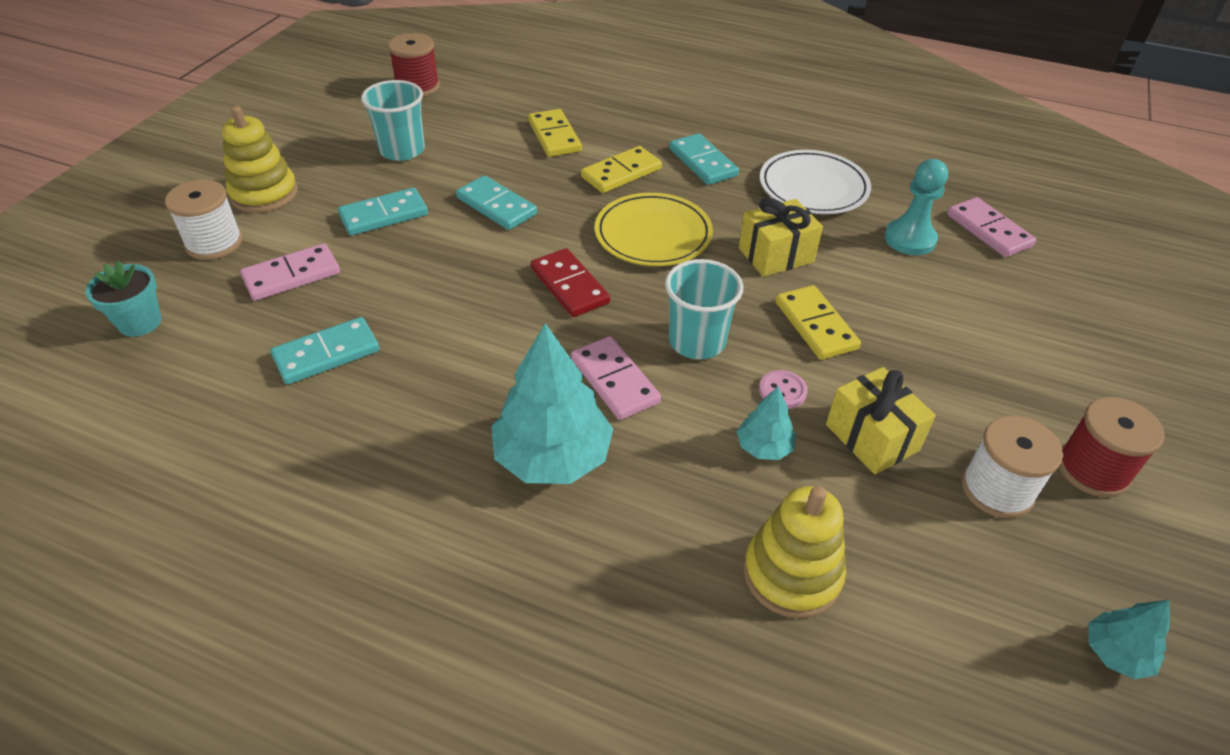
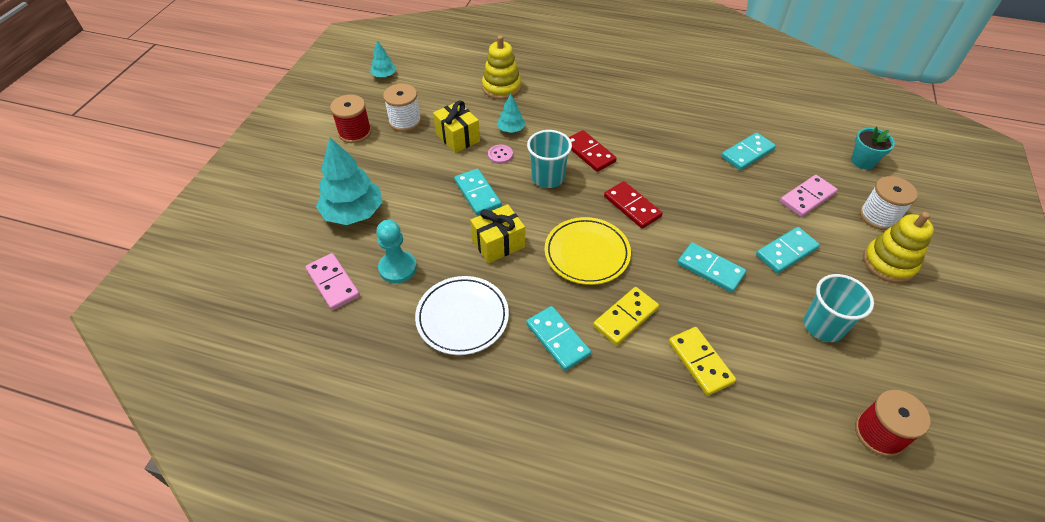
camera: 175 degrees right, 5 degrees up
(552, 456) = (609, 118): turquoise tree -> turquoise tree (353, 212)
(615, 380) = (589, 153): pink domino -> red domino
(815, 325) = (477, 193): yellow domino -> turquoise domino

